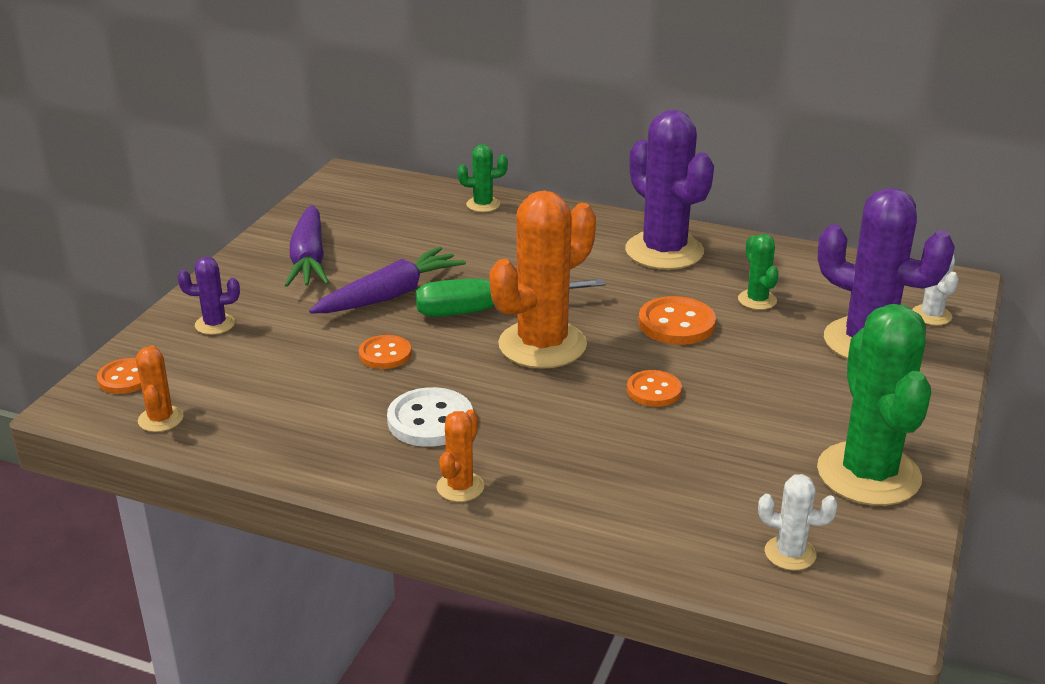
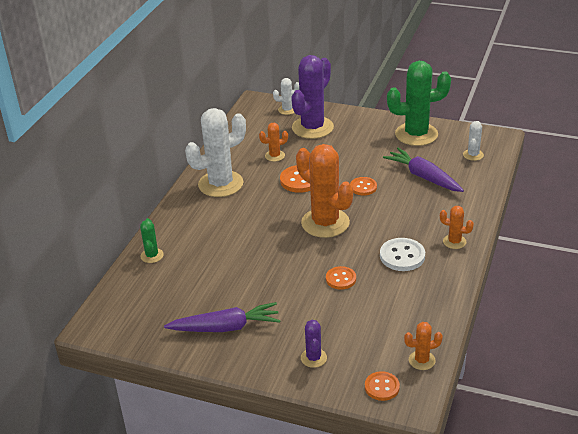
camera: 90 degrees left, 5 degrees up
(390, 295) = (274, 284): purple carrot -> purple carrot (423, 177)
(487, 310) = (289, 244): green screwdriver -> none
(664, 251) = (220, 184): purple cactus -> white cactus
(757, 300) = (275, 156): green cactus -> orange cactus

